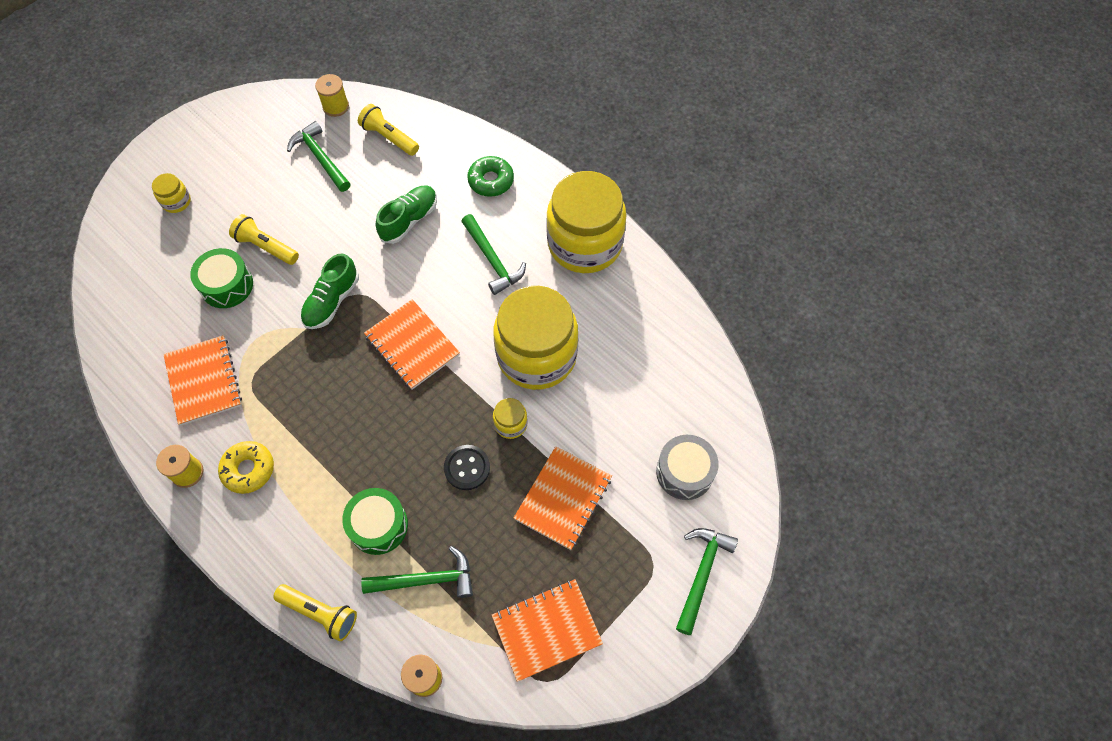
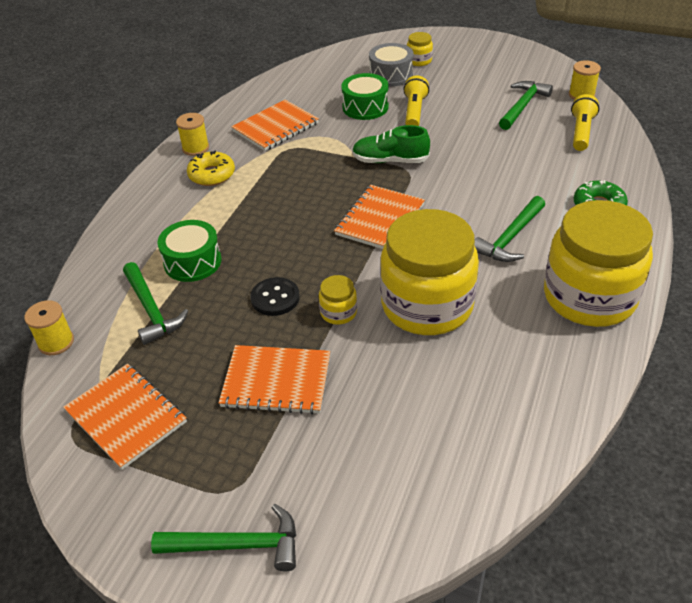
camera: 70 degrees right, 20 degrees down
(320, 613) = (101, 256): yellow flashlight -> none
(409, 220) = (507, 173): green shoe -> none
(684, 472) = (362, 484): grey drum -> grey drum (391, 75)

